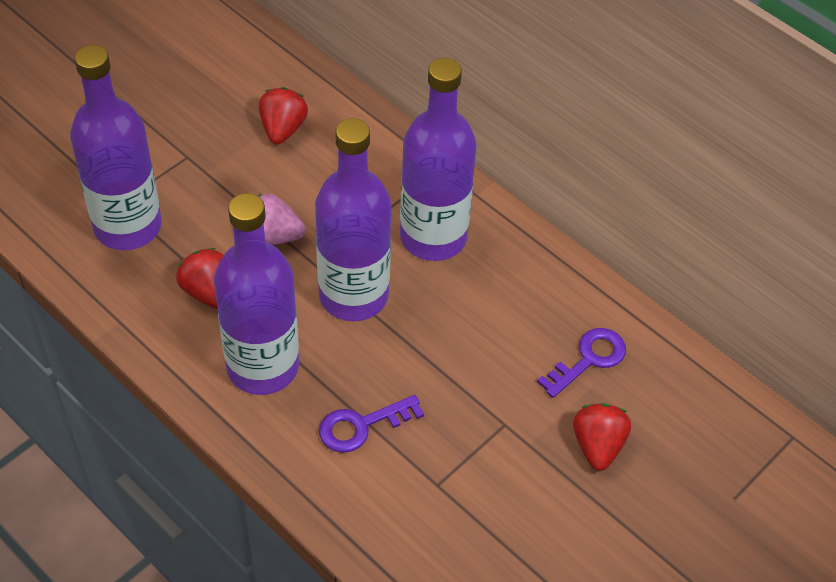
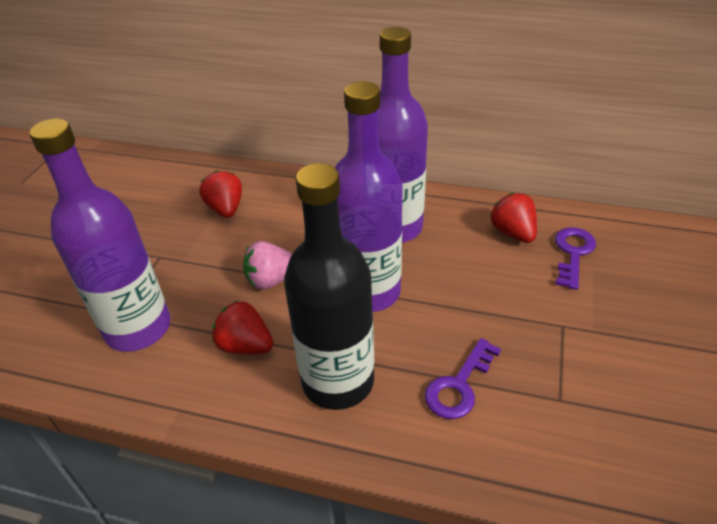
camera: 25 degrees left, 10 degrees down
(263, 367) = (338, 381): purple bottle -> black bottle
(597, 446) = (639, 306): red strawberry -> red strawberry (513, 233)

